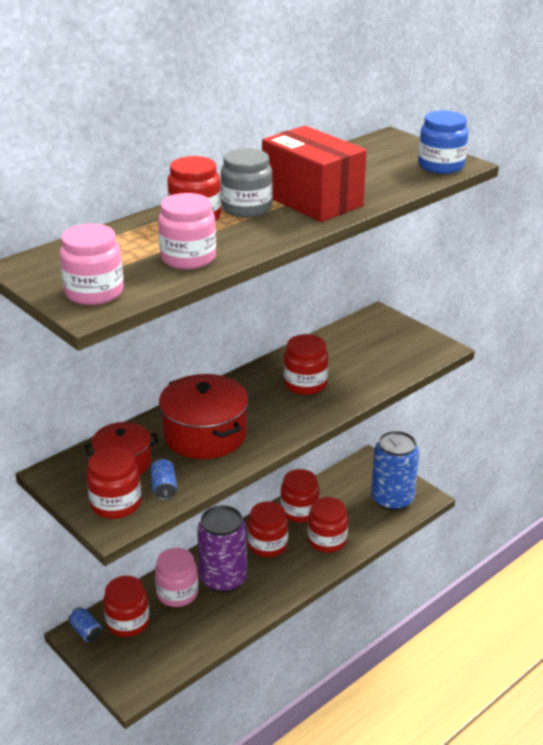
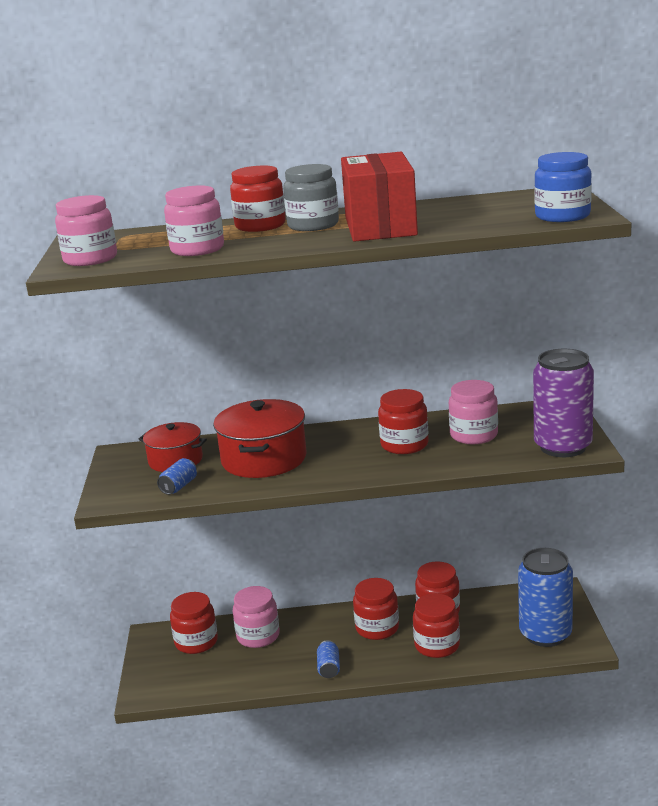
camera: 40 degrees right, 10 degrees down
(86, 632) = (159, 636): blue can -> blue can (329, 668)
(116, 504) = (130, 486): red jar -> none
(223, 579) = (308, 640): purple can -> purple can (563, 447)
(347, 359) = (474, 435): none -> pink jar

